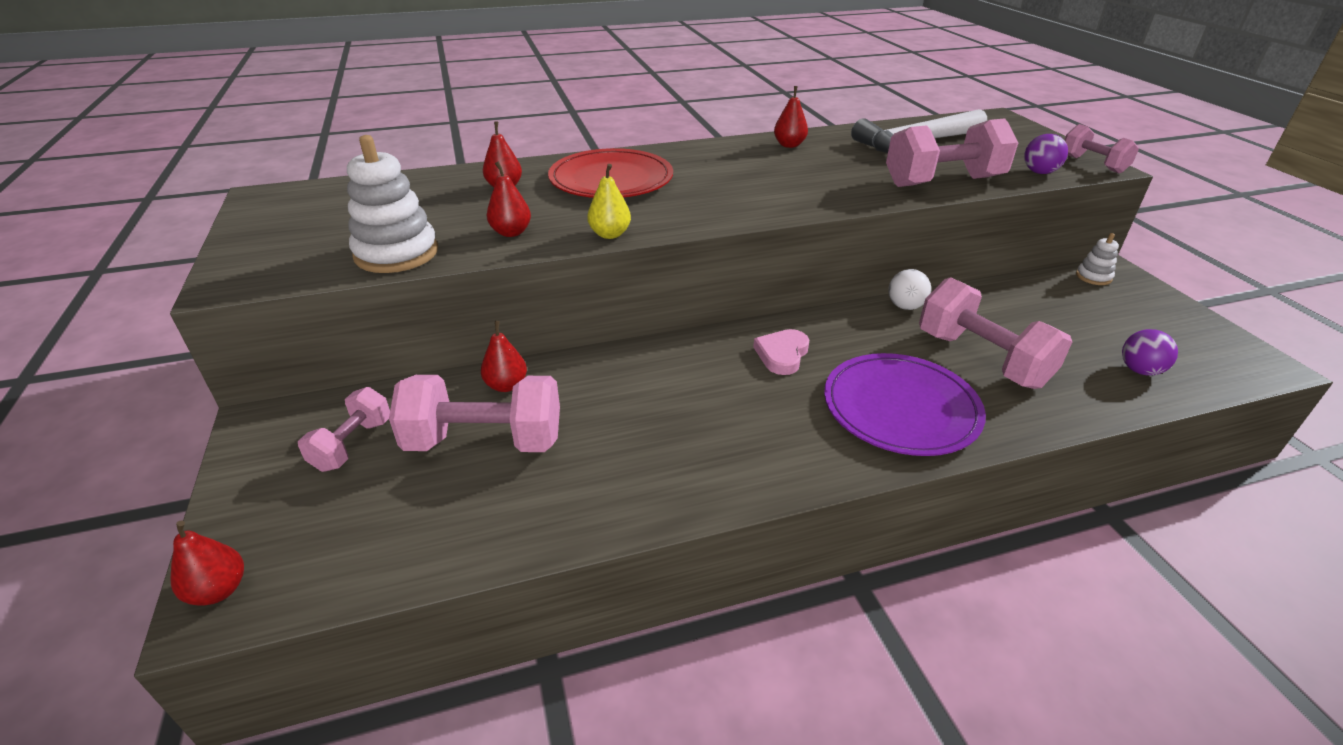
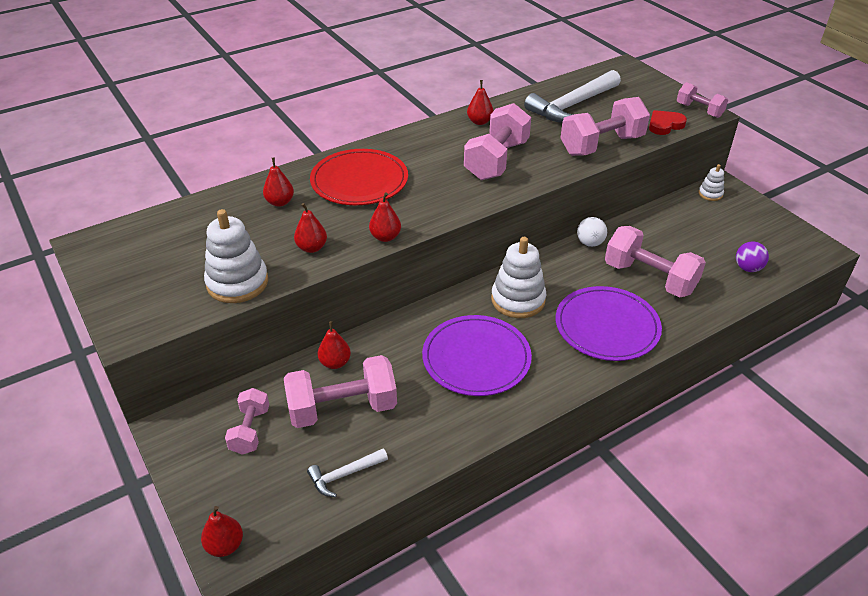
camera: 15 degrees left, 5 degrees up
(437, 529) = (344, 475): none -> white hammer
(610, 234) = (385, 237): yellow pear -> red pear
(695, 414) = (476, 358): none -> purple plate
(782, 354) = (518, 300): pink heart -> white stacking toy
(794, 180) = (496, 160): none -> pink dumbbell
(1039, 172) = (665, 125): purple ball -> red heart

